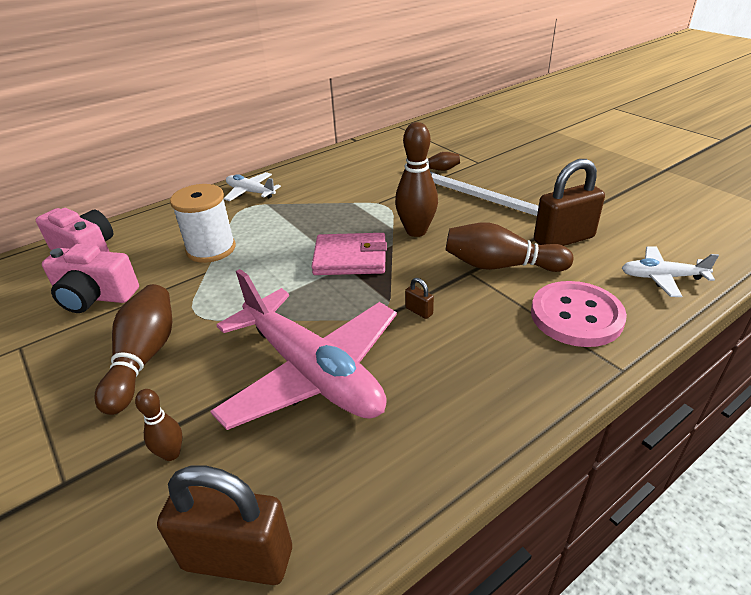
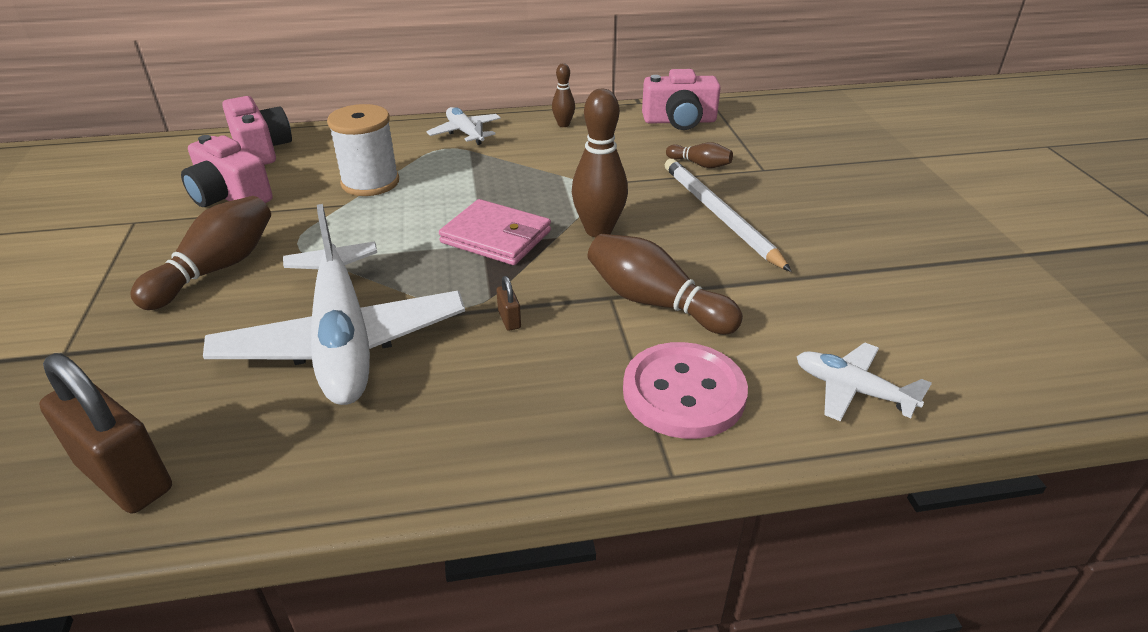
camera: 25 degrees right, 0 degrees up
(171, 454) = (159, 364): brown bowling pin -> brown bowling pin (563, 124)
(312, 372) = (343, 340): pink plane -> white plane
(395, 145) = (679, 121): none -> pink camera
(563, 239) = (770, 298): brown padlock -> none

